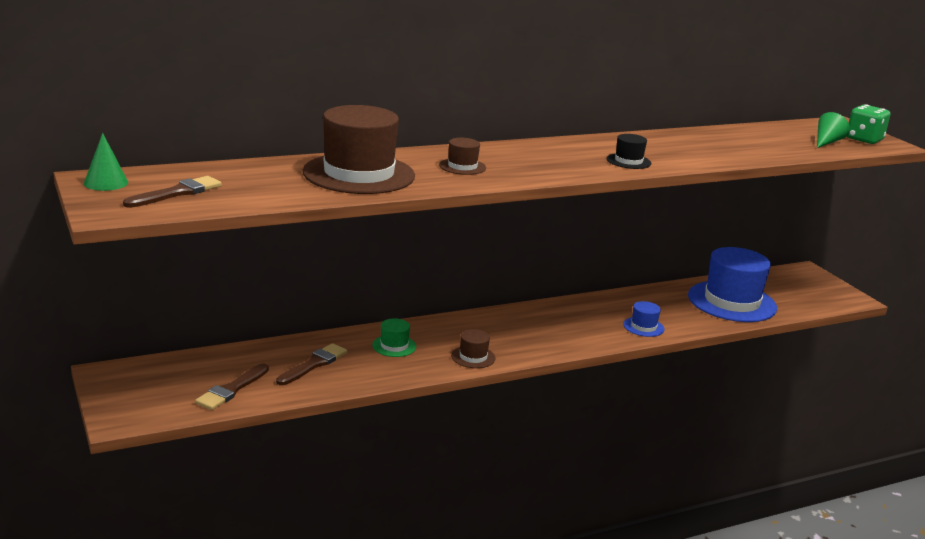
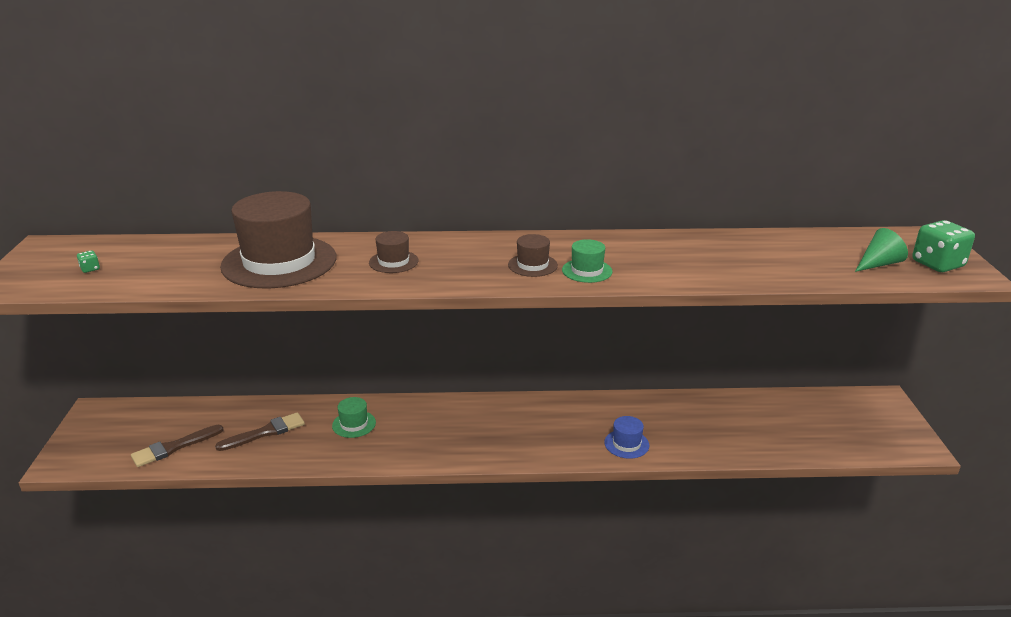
camera: 25 degrees right, 5 degrees up
(106, 183) = (49, 251): green cone -> none
(177, 193) = (90, 269): brown brush -> green dice
(473, 357) = (417, 451): brown hat -> brown hat (532, 265)
(628, 161) = (587, 271): black hat -> green hat
(732, 302) = (756, 427): blue hat -> none

